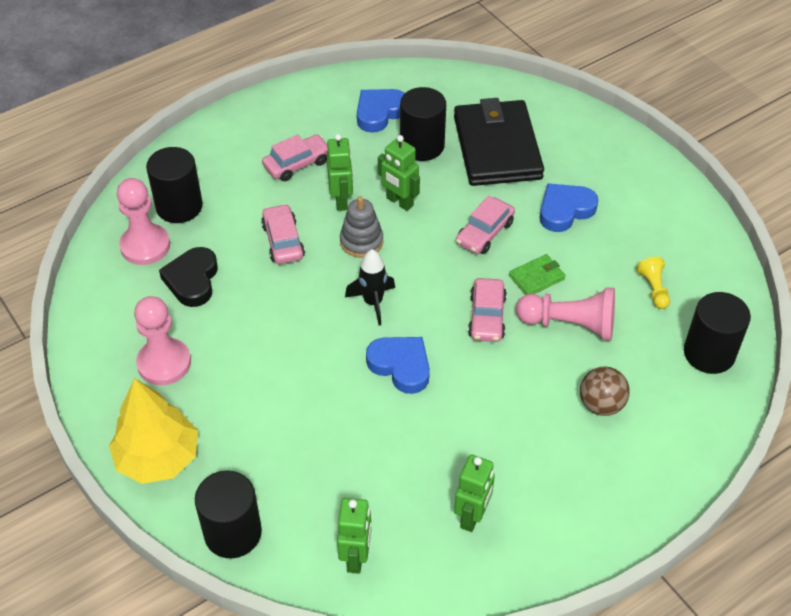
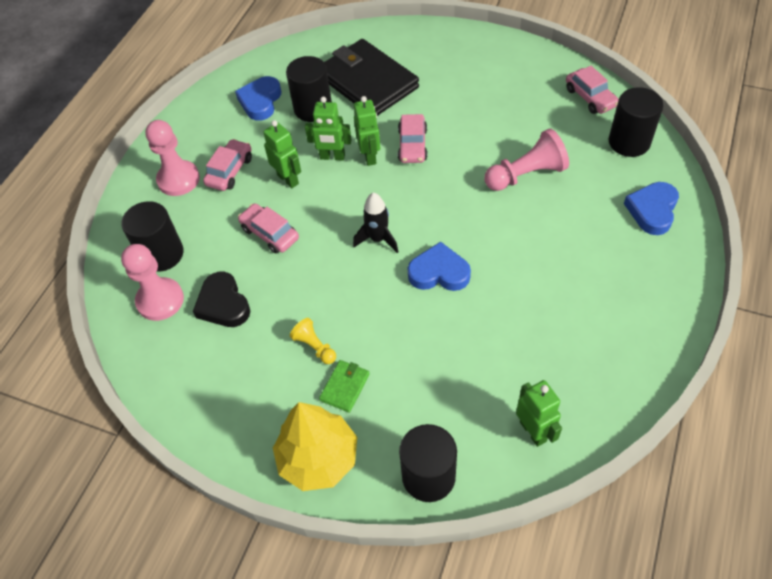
camera: 30 degrees left, 5 degrees up
(164, 363) = (257, 381): pink pawn -> pink pawn (178, 179)
(361, 241) = (330, 200): grey stacking toy -> none
(472, 516) = (584, 347): green robot -> green robot (370, 156)
(487, 317) = (467, 202): pink car -> pink car (590, 97)
(536, 277) = (475, 155): green wallet -> green wallet (345, 387)
(565, 210) = (453, 100): blue heart -> blue heart (652, 210)
(601, 404) = (595, 216): brown ball -> none
(653, 289) = (557, 120): yellow pawn -> yellow pawn (315, 347)

